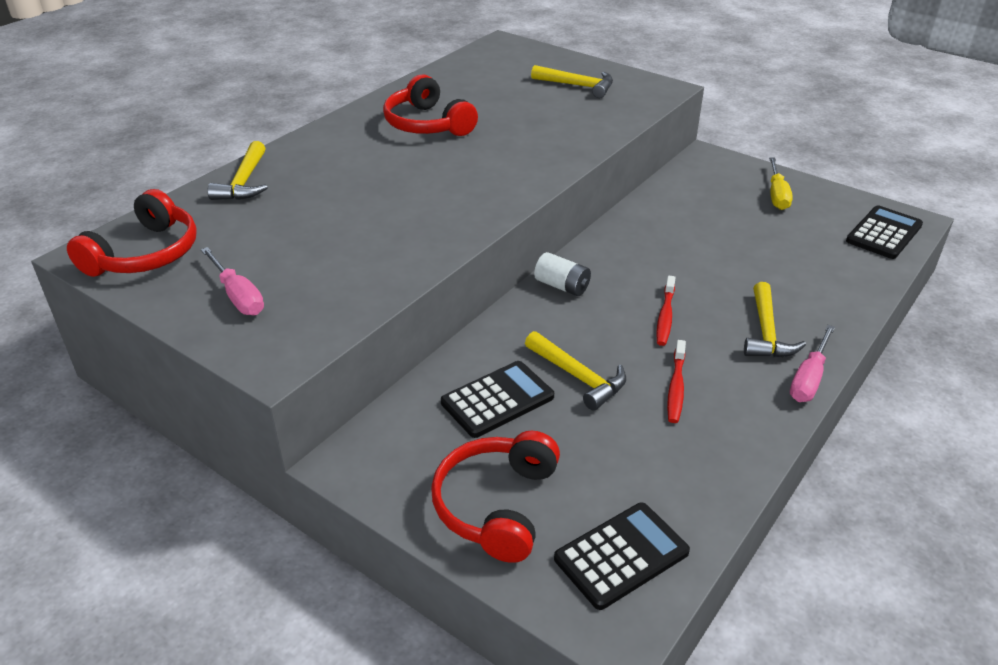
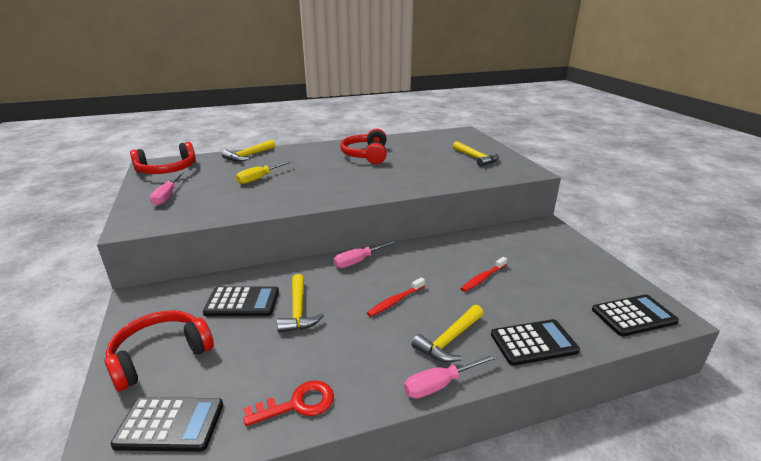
camera: 35 degrees right, 10 degrees down
(562, 286) = (359, 261): white battery -> pink screwdriver
(676, 387) = (343, 344): red toothbrush -> red toothbrush (483, 278)
(713, 465) = (298, 404): none -> red key
(777, 195) = (571, 262): yellow screwdriver -> yellow screwdriver (259, 178)
(836, 299) = (533, 343): none -> black calculator

